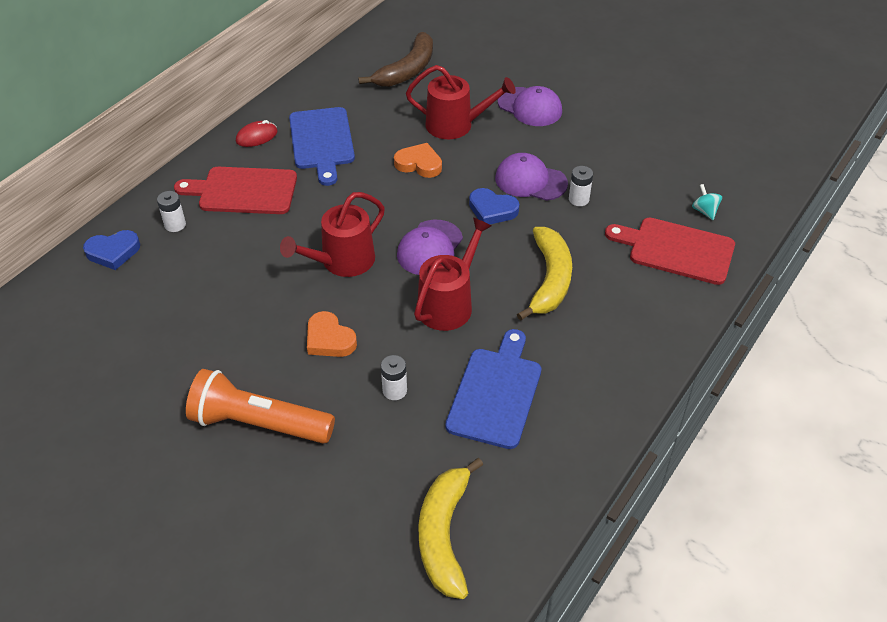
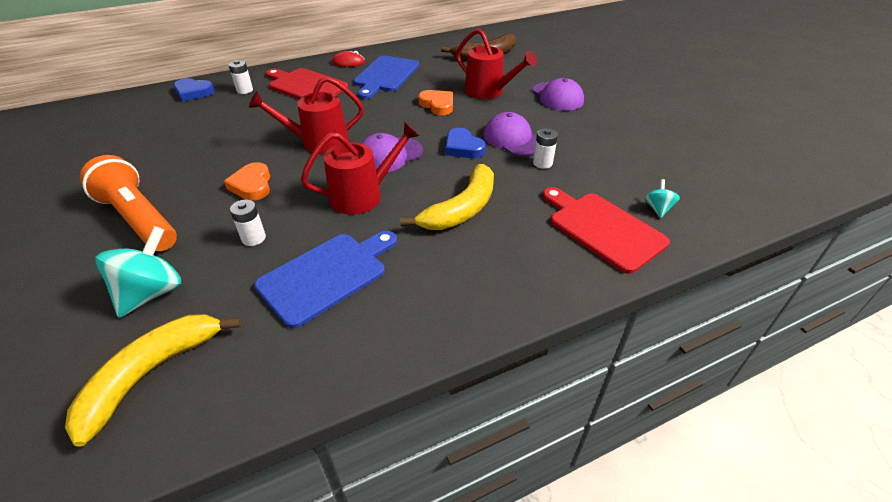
camera: 30 degrees right, 5 degrees down
(363, 479) = (152, 293): none -> turquoise spinning top

